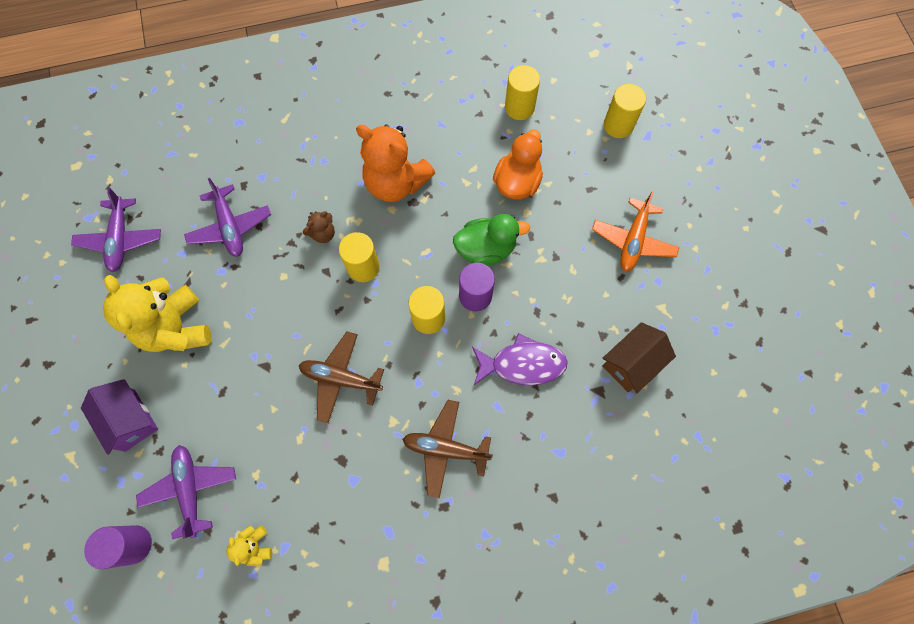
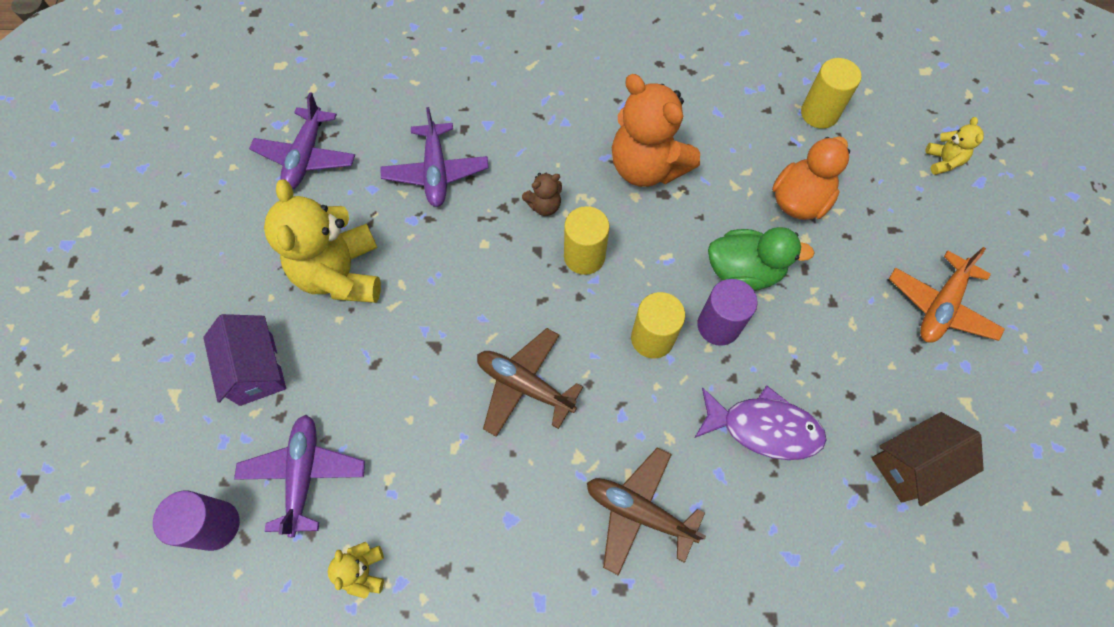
camera: 15 degrees right, 5 degrees down
(618, 125) = (943, 161): yellow cylinder -> yellow teddy bear

